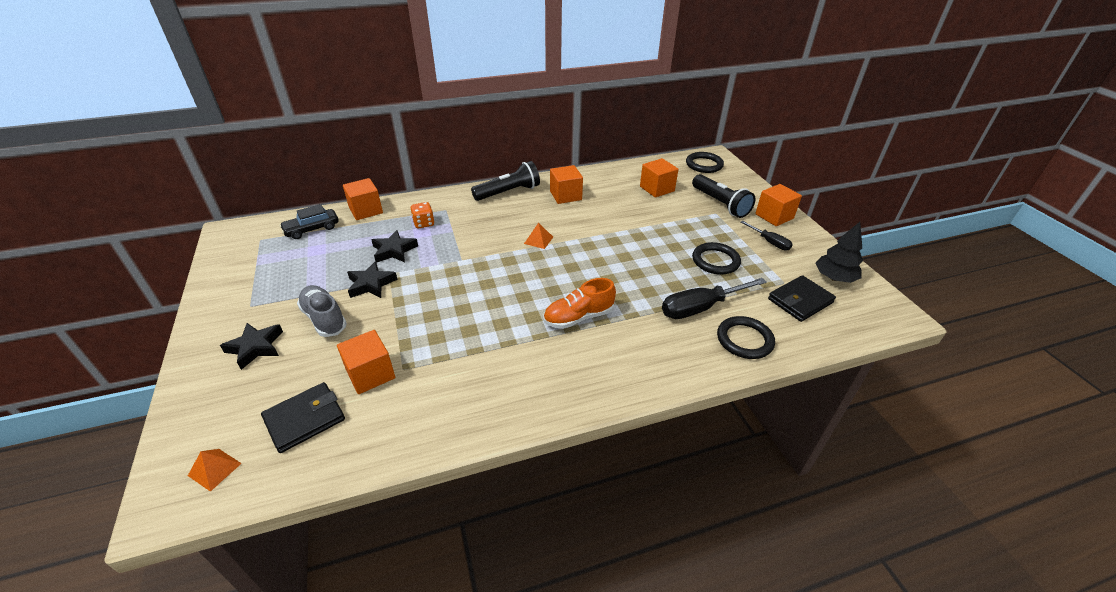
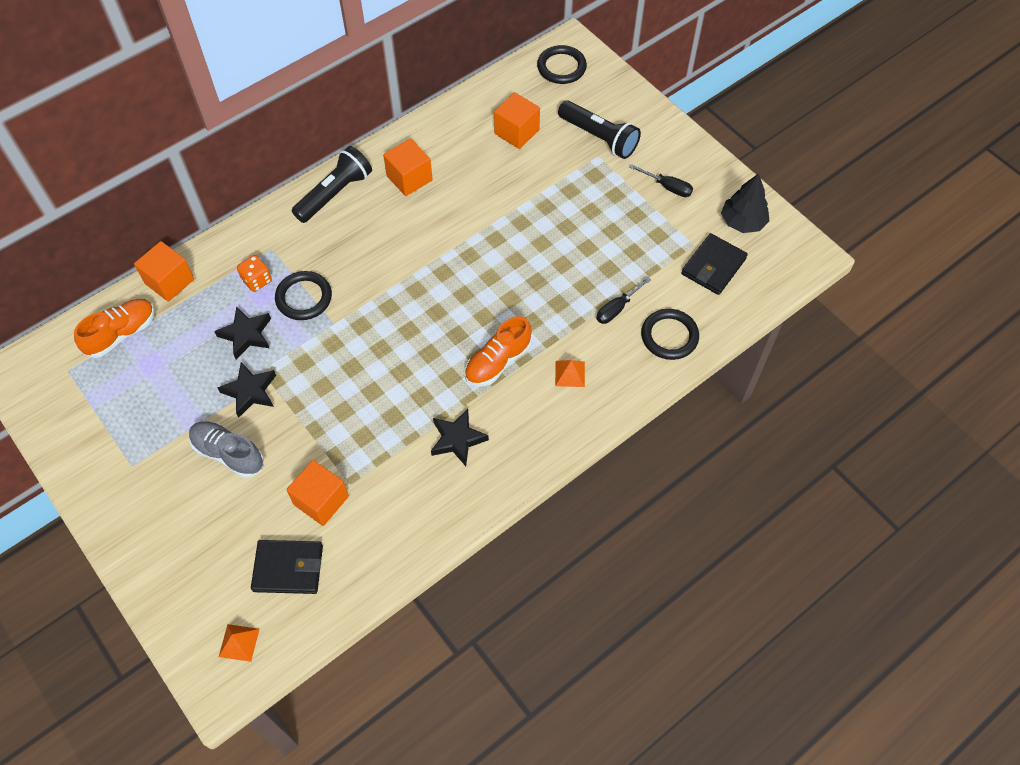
camera: 20 degrees left, 20 degrees up
(255, 347) = (179, 512): black star -> black star (457, 439)
(305, 419) = (288, 568): black wallet -> black wallet turned 60 degrees clockwise
(312, 229) = (121, 333): black car -> orange shoe
(538, 240) = (408, 264): orange pyramid -> orange pyramid (570, 373)
(700, 308) = (616, 309): black screwdriver -> black screwdriver, size x0.57
(715, 261) = (616, 235): black ring -> black ring (304, 298)
(774, 216) = (664, 141): orange cube -> none

